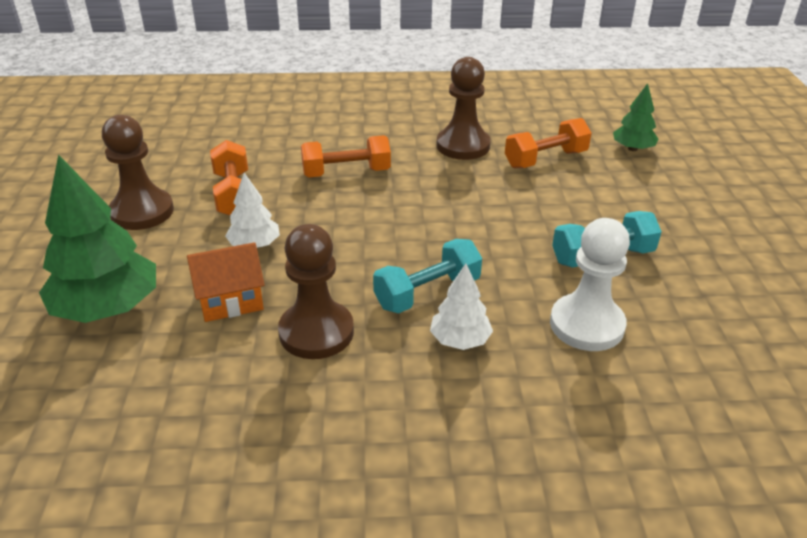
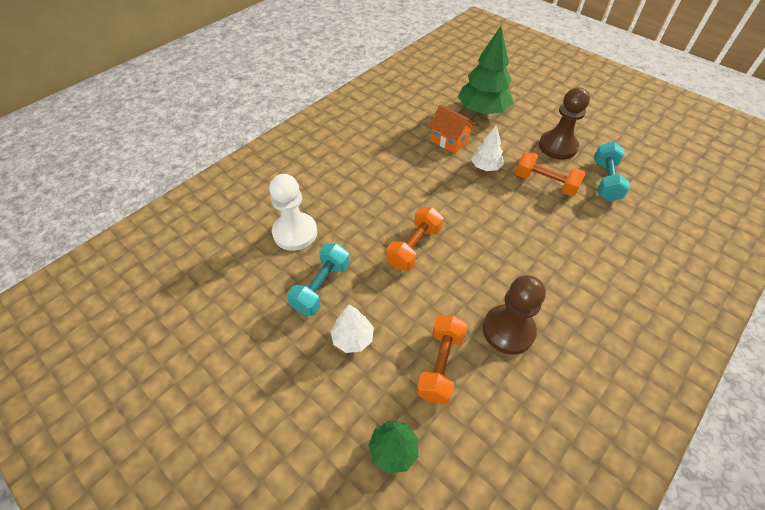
camera: 135 degrees right, 15 degrees up
(231, 301) = (449, 140): orange house -> orange house turned 75 degrees counterclockwise
(316, 332) = (400, 152): brown pawn -> none
(346, 173) = (527, 241): orange dumbbell -> orange dumbbell (414, 247)
(427, 293) = (382, 198): turquoise dumbbell -> turquoise dumbbell (605, 181)
(460, 340) = (343, 186): white tree -> white tree (353, 338)

